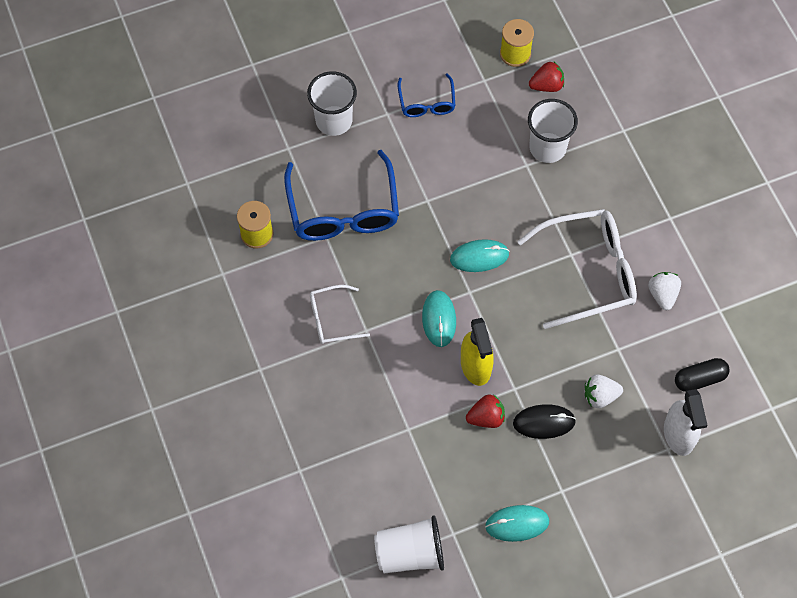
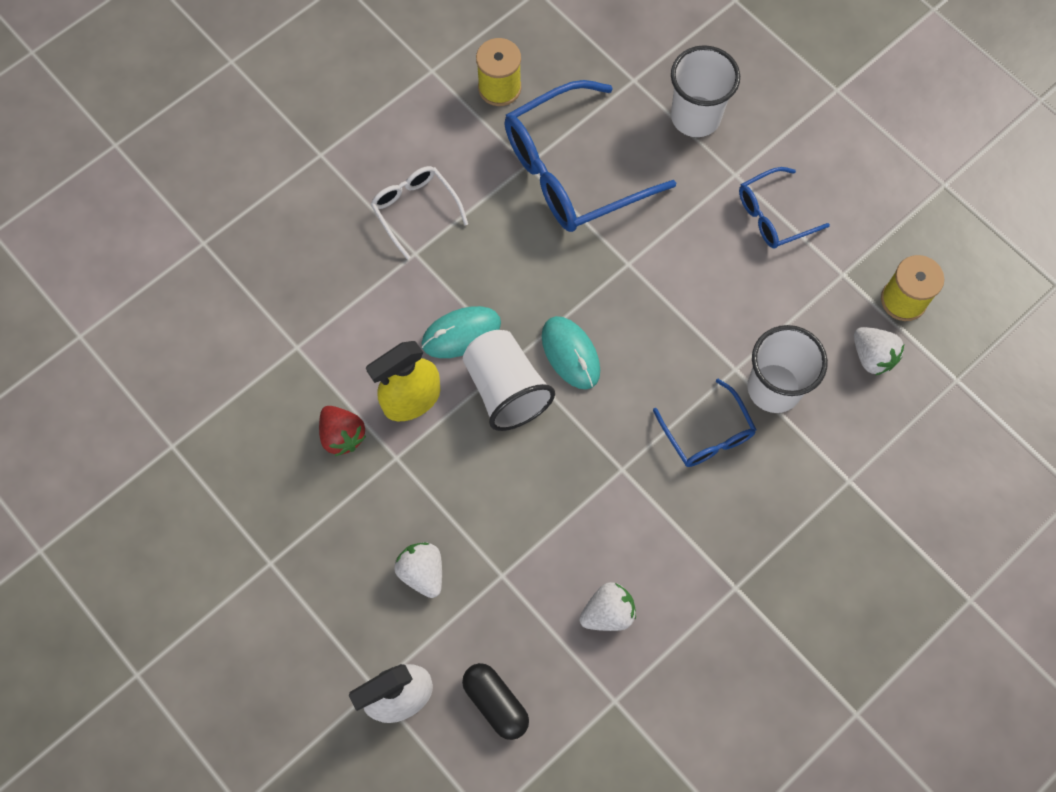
camera: 70 degrees right, 5 degrees up
(410, 553) = (131, 404): white cup -> white cup (506, 389)
(517, 524) = (207, 520): turquoise mouse -> none
(544, 422) = (360, 510): black mouse -> none
(546, 85) = (872, 356): red strawberry -> white strawberry
(564, 196) = (707, 434): none -> blue glasses
(588, 272) = (603, 500): white glasses -> none

